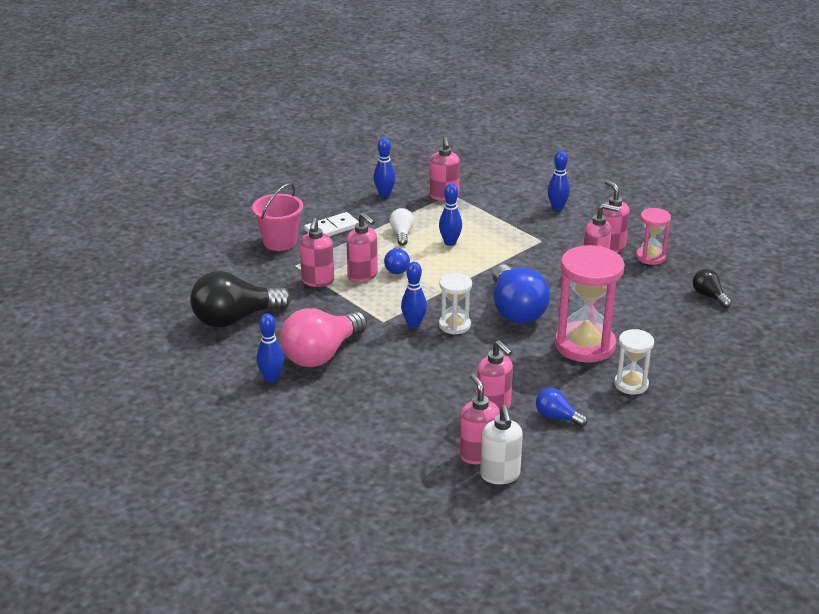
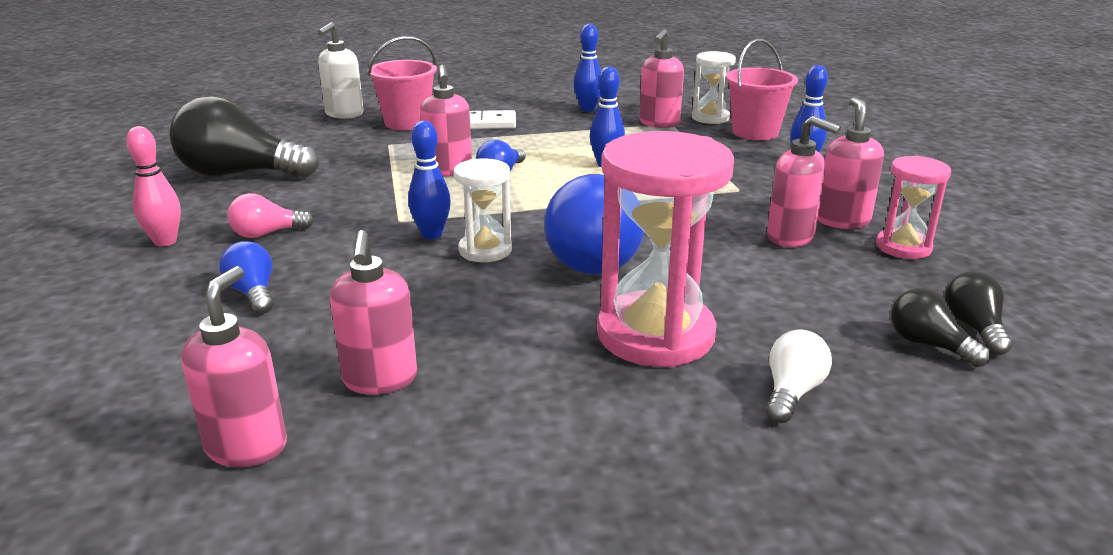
camera: 30 degrees right, 5 degrees down
(271, 378) = (165, 241): blue bowling pin -> pink bowling pin
(317, 281) = (388, 163): pink soap dispenser -> none
(322, 354) = (267, 234): pink light bulb -> pink light bulb, size x0.49
(402, 234) = (556, 145): white light bulb -> white light bulb (792, 392)
(500, 475) = (225, 502): white soap dispenser -> white soap dispenser (344, 114)
(508, 188) = (755, 132): none -> pink bucket
(557, 417) = (465, 434): blue light bulb -> blue light bulb (253, 293)
(631, 384) = (672, 426): white hourglass -> white hourglass (710, 118)
(697, 311) = (928, 345): none -> black light bulb

